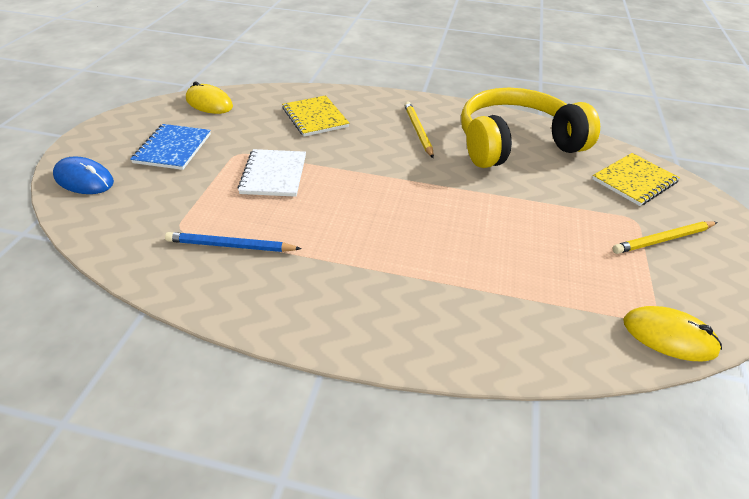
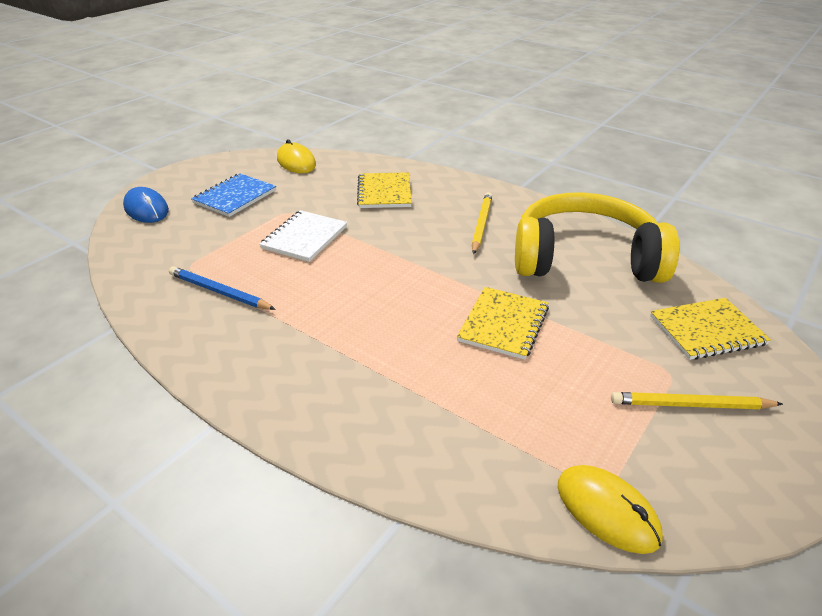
camera: 25 degrees right, 5 degrees down
(496, 212) = (503, 324): none -> yellow notebook

